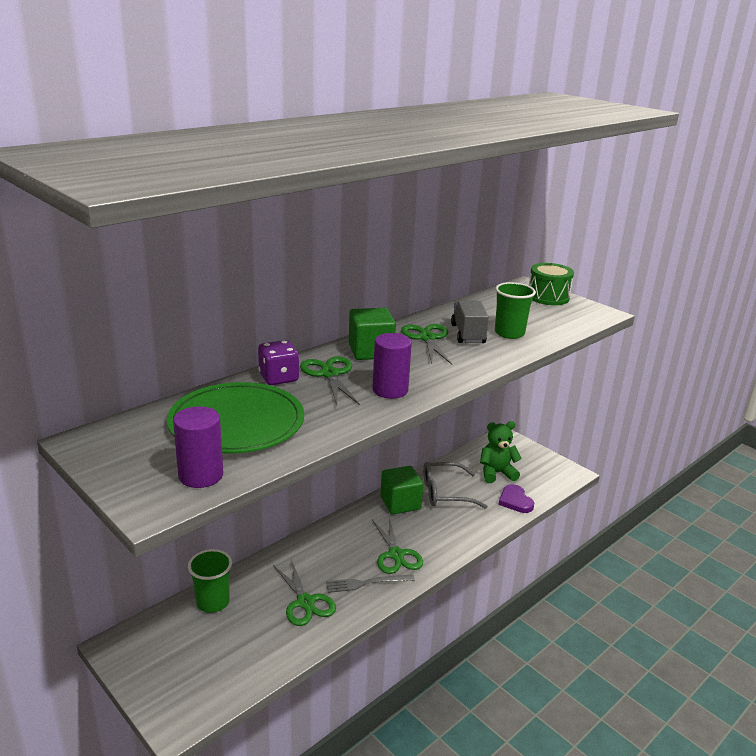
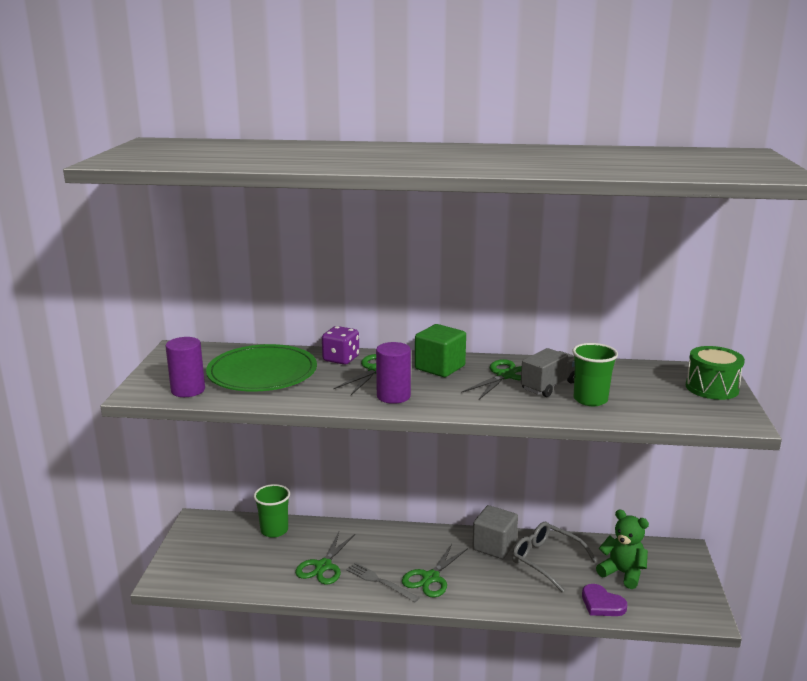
camera: 50 degrees right, 5 degrees down
(400, 503) = (494, 546): green cube -> grey cube
(515, 501) = (602, 604): purple heart -> purple heart turned 75 degrees counterclockwise

